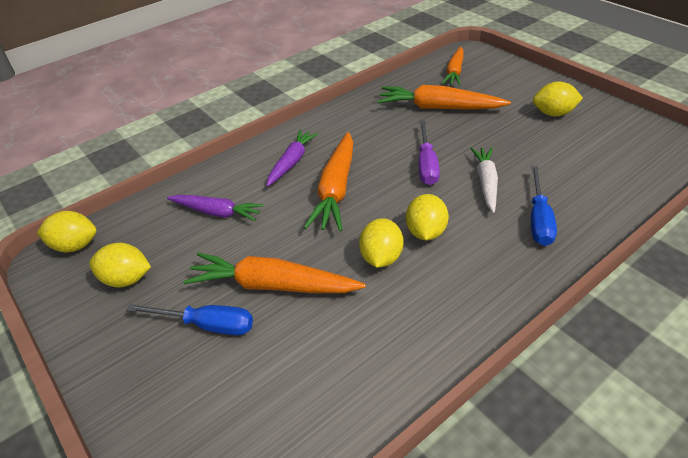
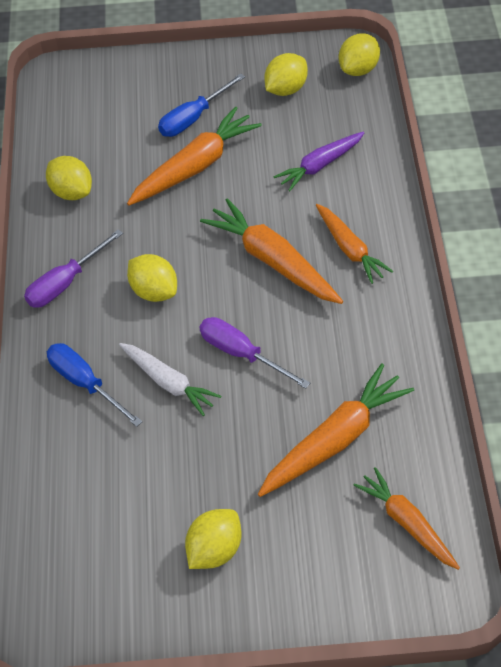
camera: 125 degrees right, 10 degrees up
(291, 162) = (349, 249): purple carrot -> orange carrot
(381, 257) = (157, 245): yellow lemon -> yellow lemon (72, 192)
(477, 290) = (65, 283): none -> purple screwdriver

